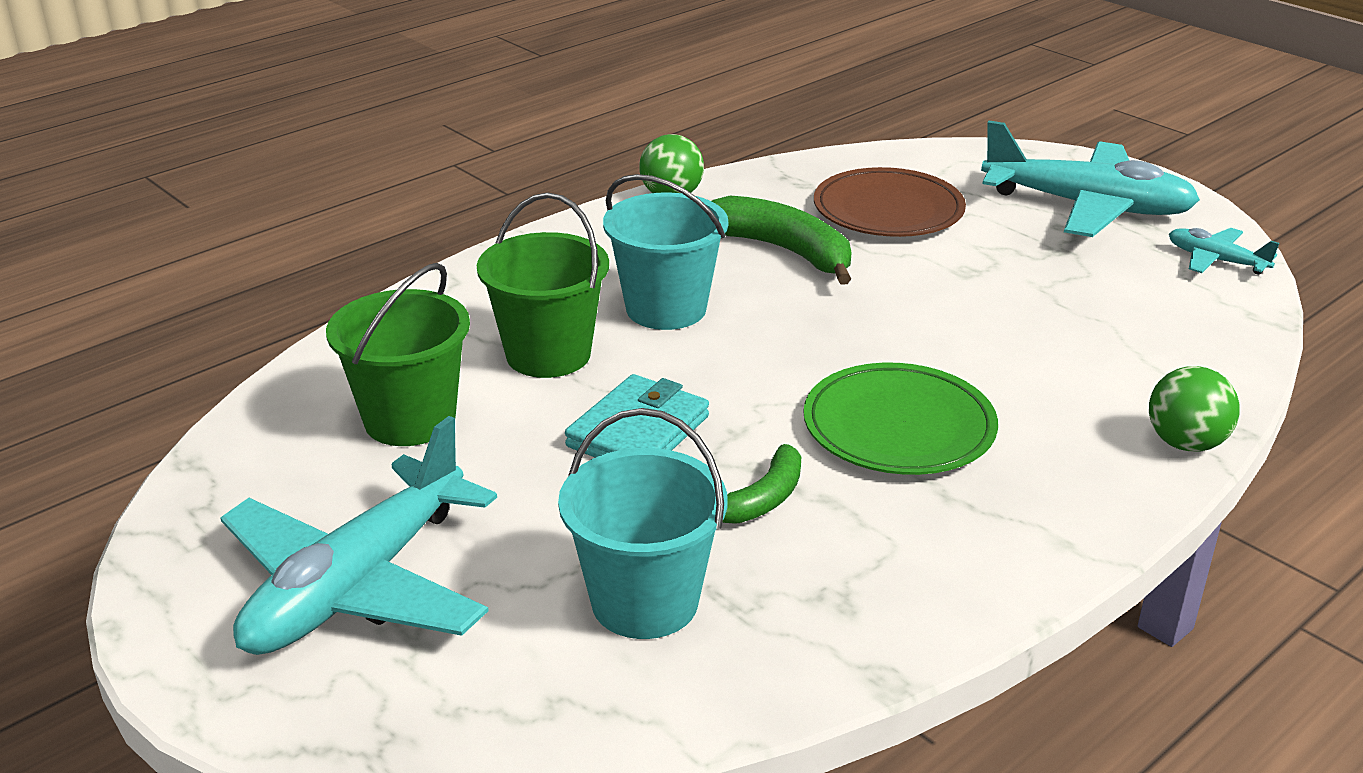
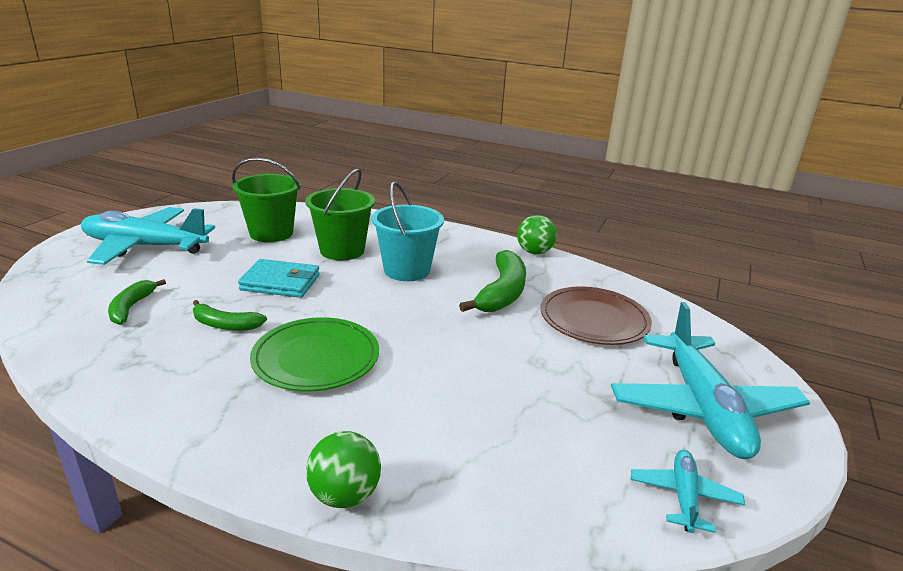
camera: 65 degrees right, 5 degrees down
(645, 602) = (131, 307): turquoise bucket -> green banana

